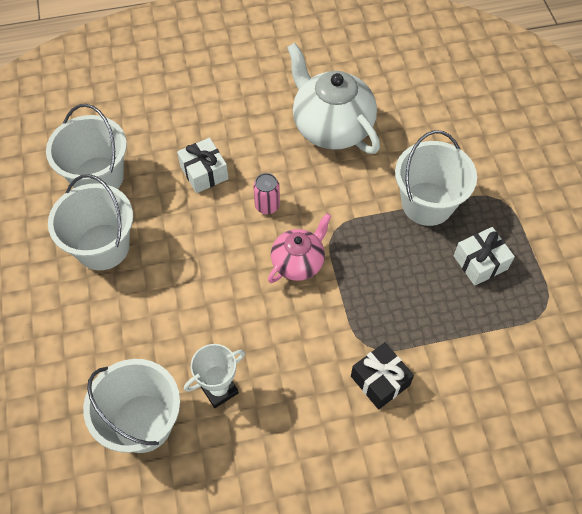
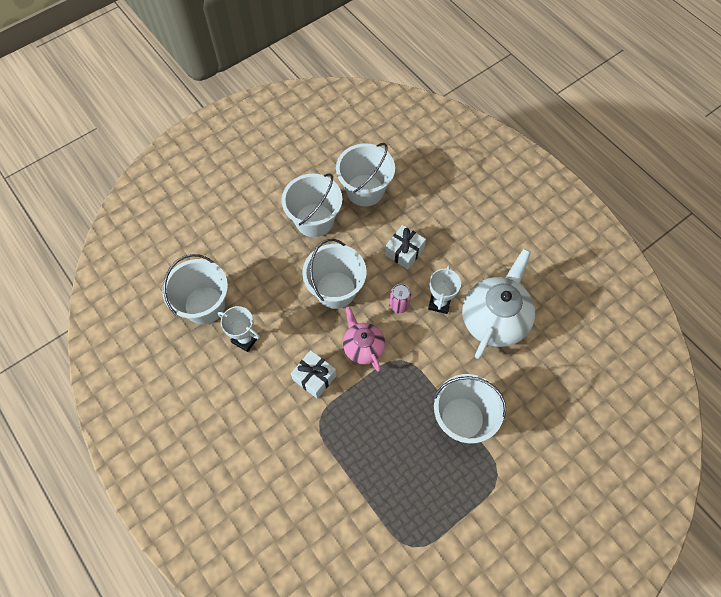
camera: 65 degrees right, 5 degrees up
(211, 261) = (336, 290): none -> white bucket
(286, 167) = (439, 303): none -> white trophy
(298, 262) = (363, 347): pink teapot -> pink teapot turned 135 degrees counterclockwise
(380, 380) = (295, 441): black gift -> none
(480, 262) = (428, 480): white gift -> white gift (314, 377)

